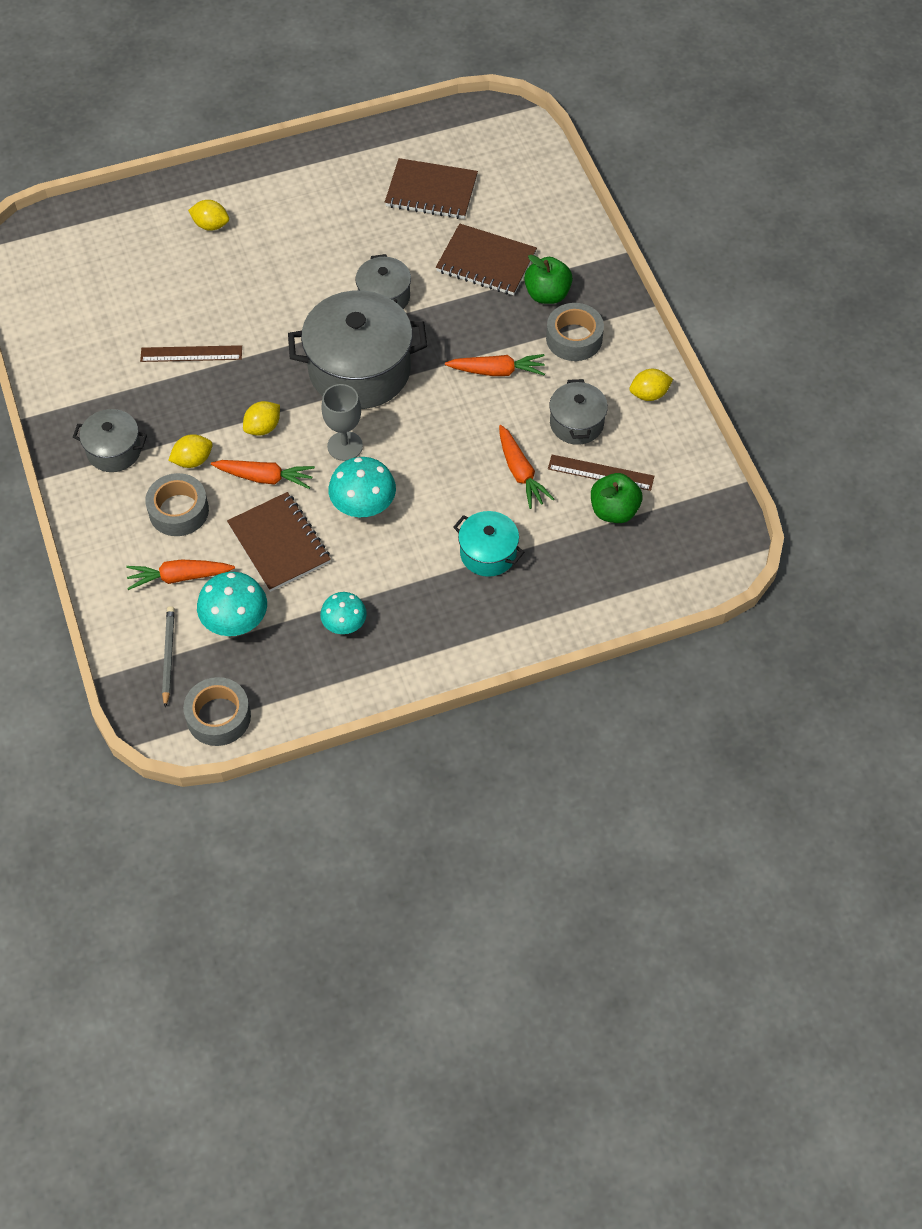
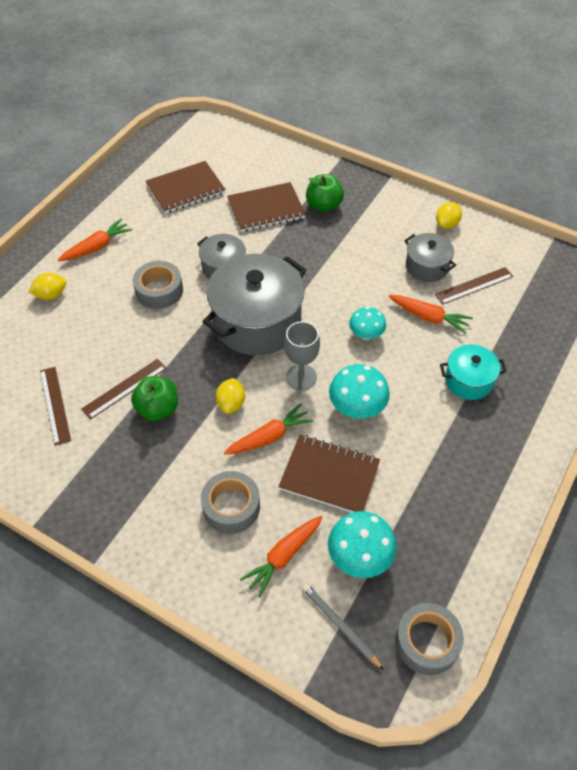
camera: 40 degrees left, 5 degrees down
(114, 450) = (134, 498): grey pot -> none
(125, 330) = (55, 405): none -> brown ruler
(193, 460) = (203, 462): yellow lemon -> none
(344, 624) = (435, 498): turquoise mushroom -> turquoise mushroom (366, 334)
(497, 371) = (345, 267): orange carrot -> orange carrot (97, 247)
(574, 338) = (368, 220): grey tape -> grey tape (159, 290)
(614, 510) = (507, 302): green apple -> green apple (158, 409)

